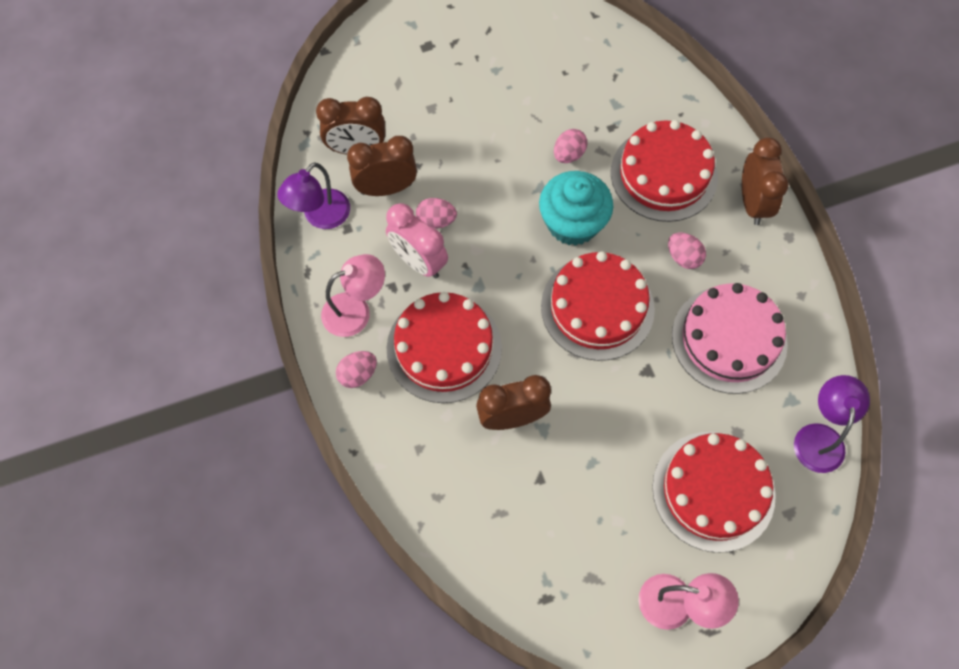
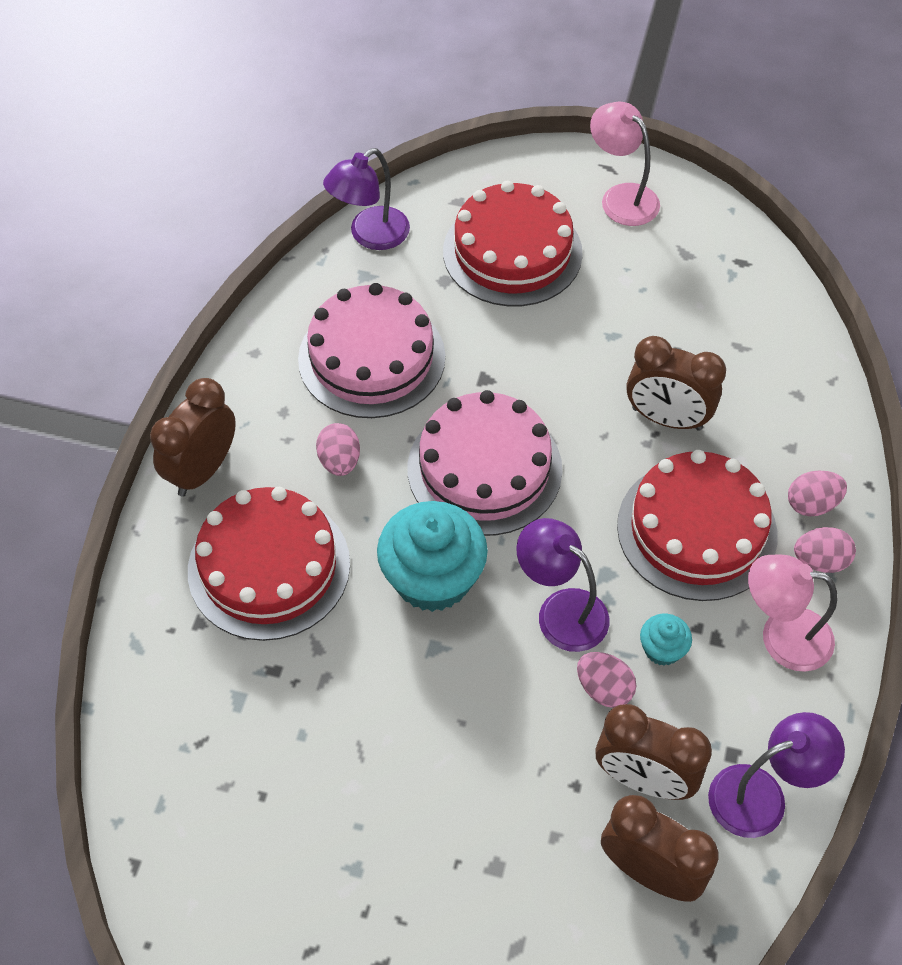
camera: 145 degrees left, 10 degrees down
(418, 261) = (662, 649): pink clock -> turquoise cupcake
(489, 249) = (561, 610): none -> purple lamp
(568, 154) = (362, 668): pink egg -> pink egg (811, 504)
(597, 307) = (484, 468): red cake -> pink cake

